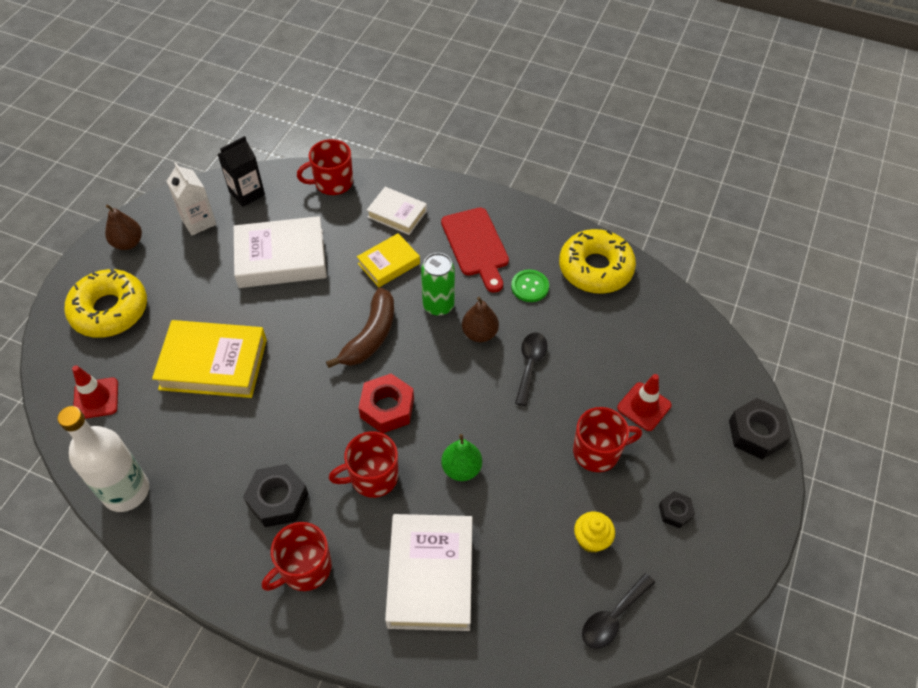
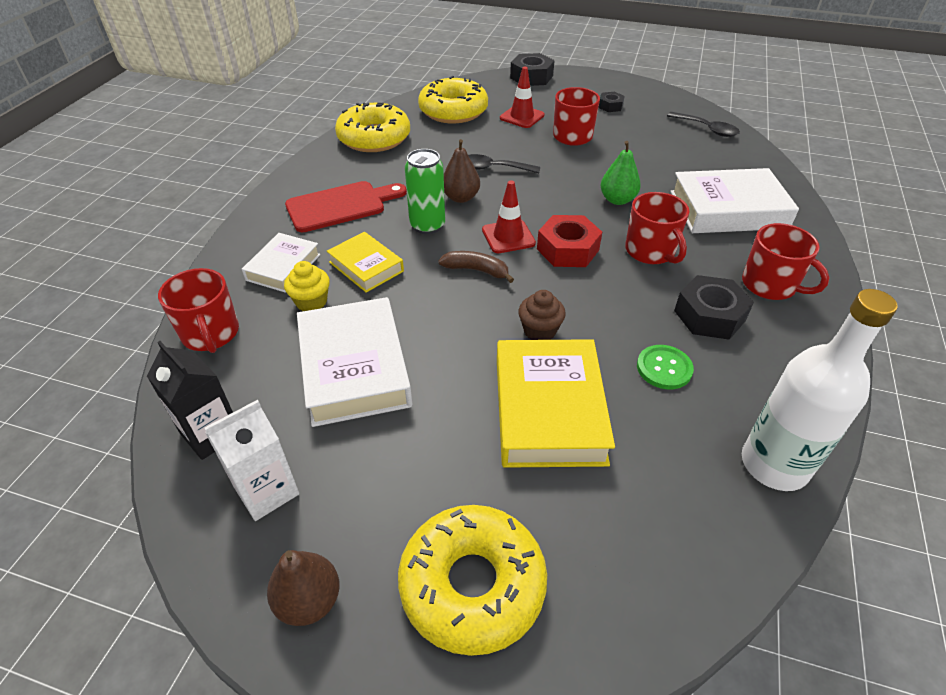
camera: 95 degrees left, 10 degrees down
(96, 398) = (650, 550): red traffic cone -> red traffic cone (508, 236)
(290, 370) = (539, 331): none -> brown cupcake
(370, 336) = (476, 270): brown banana -> brown banana, size x0.63
(530, 287) = (398, 171): green button -> green button (664, 368)
(591, 539) = (651, 138): yellow cupcake -> yellow cupcake (311, 302)
(657, 340) = (453, 111): none -> yellow donut

